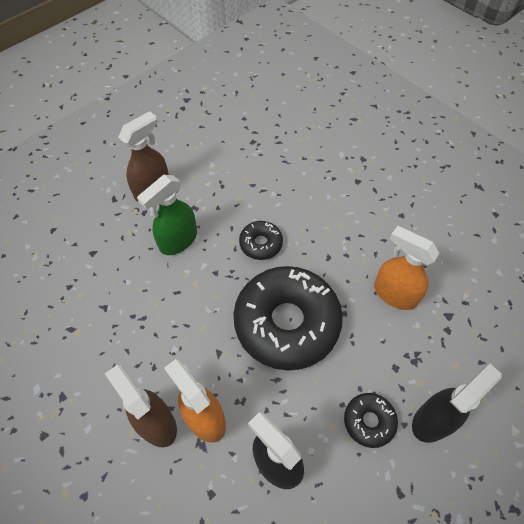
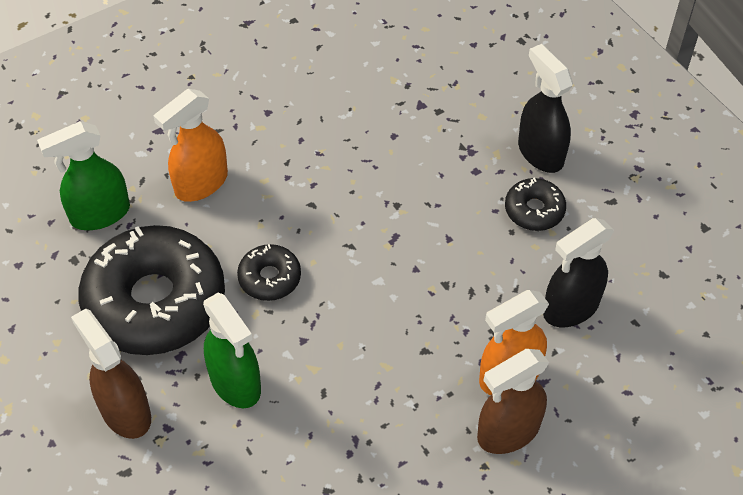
camera: 80 degrees left, 5 degrees down
(287, 323) = (398, 268): black donut -> black donut (155, 301)
(288, 145) = (99, 214): none -> green spray bottle
(394, 294) = (381, 148): orange spray bottle -> orange spray bottle (201, 184)

